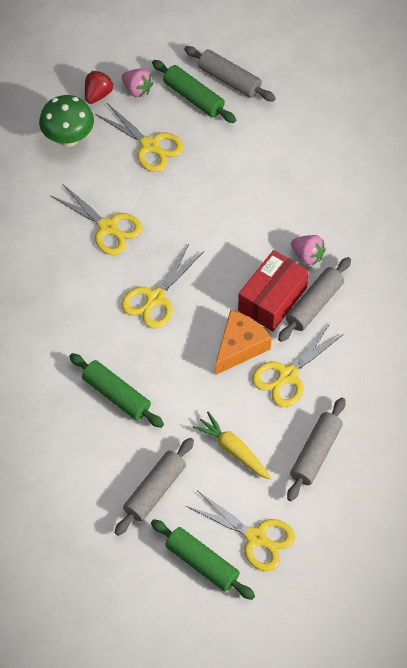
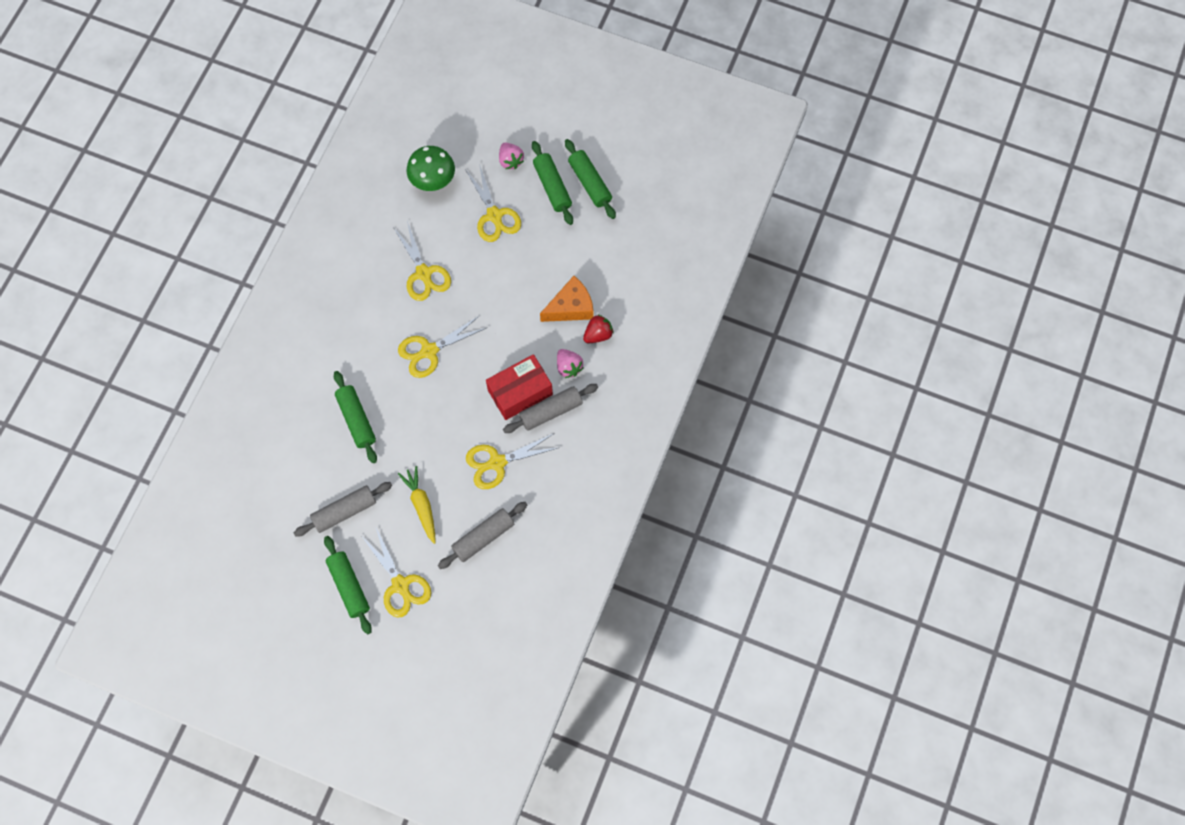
camera: 25 degrees right, 10 degrees up
(98, 94) = (476, 152): red strawberry -> red strawberry (598, 334)
(229, 80) = (589, 183): grey rolling pin -> green rolling pin
(240, 347) = (472, 422): orange cheese -> orange cheese (571, 307)

